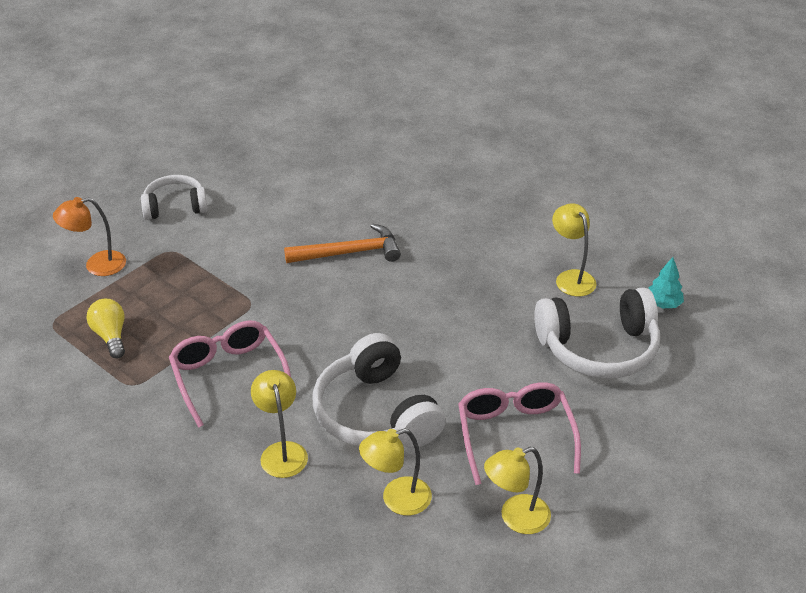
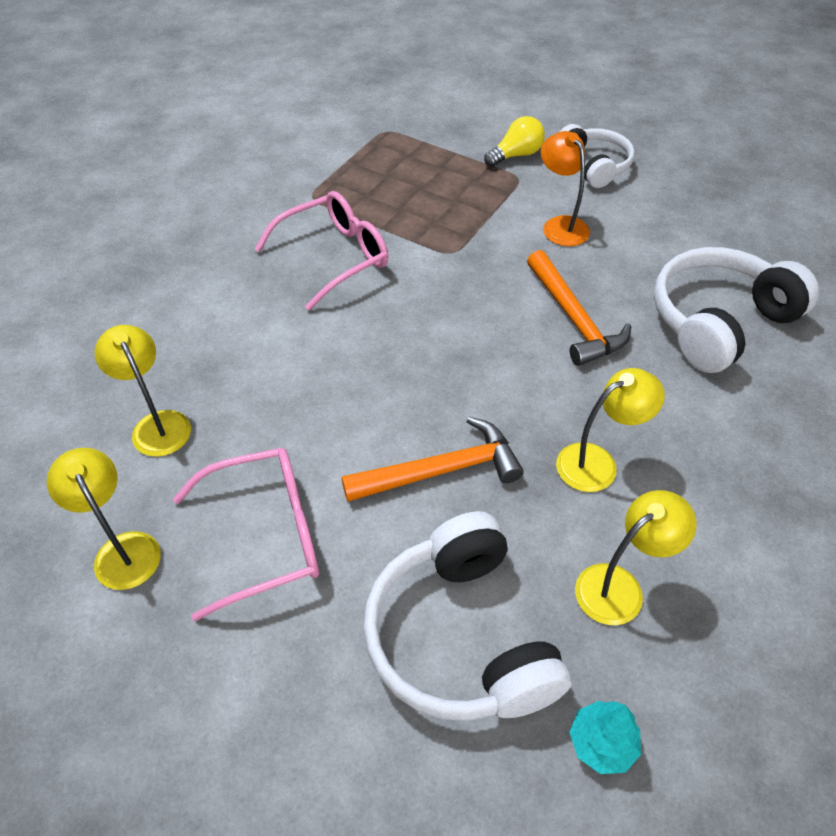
camera: 80 degrees right, 10 degrees up
(97, 265) = (477, 137): orange lamp -> orange lamp (560, 225)
(111, 336) = (376, 168): yellow light bulb -> yellow light bulb (516, 155)
(282, 451) = (227, 317): yellow lamp -> yellow lamp (597, 462)
(375, 413) = (291, 386): white headphones -> white headphones (718, 322)
(474, 340) = (441, 471): none -> orange hammer

